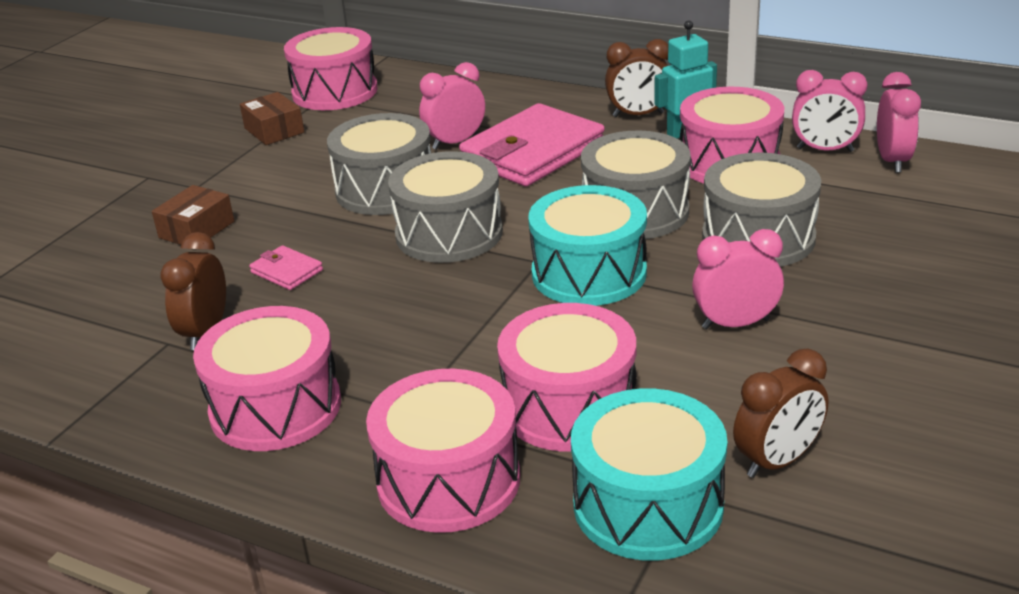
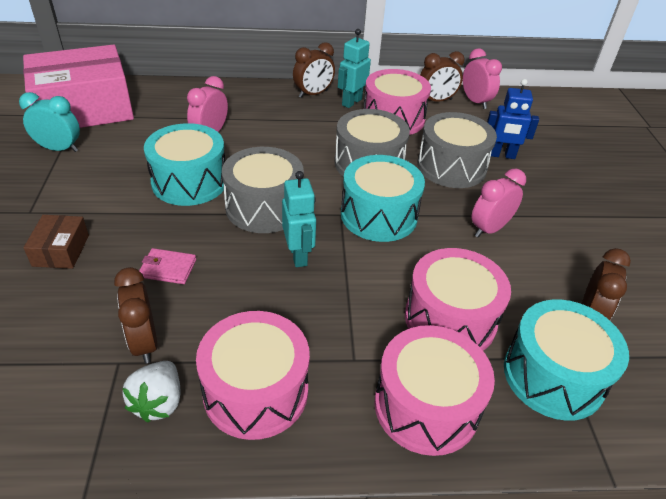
camera: 35 degrees left, 10 degrees up
(175, 387) = (158, 402): none -> white strawberry
(274, 130) = (59, 149): brown box -> turquoise clock
(335, 92) = (84, 108): pink drum -> pink box
(385, 189) = (189, 182): grey drum -> turquoise drum
(443, 293) = (298, 255): none -> turquoise robot
(533, 152) = (269, 133): pink wallet -> none
(825, 150) = (436, 101): pink clock -> brown clock
(859, 238) = (501, 155): none -> blue robot

